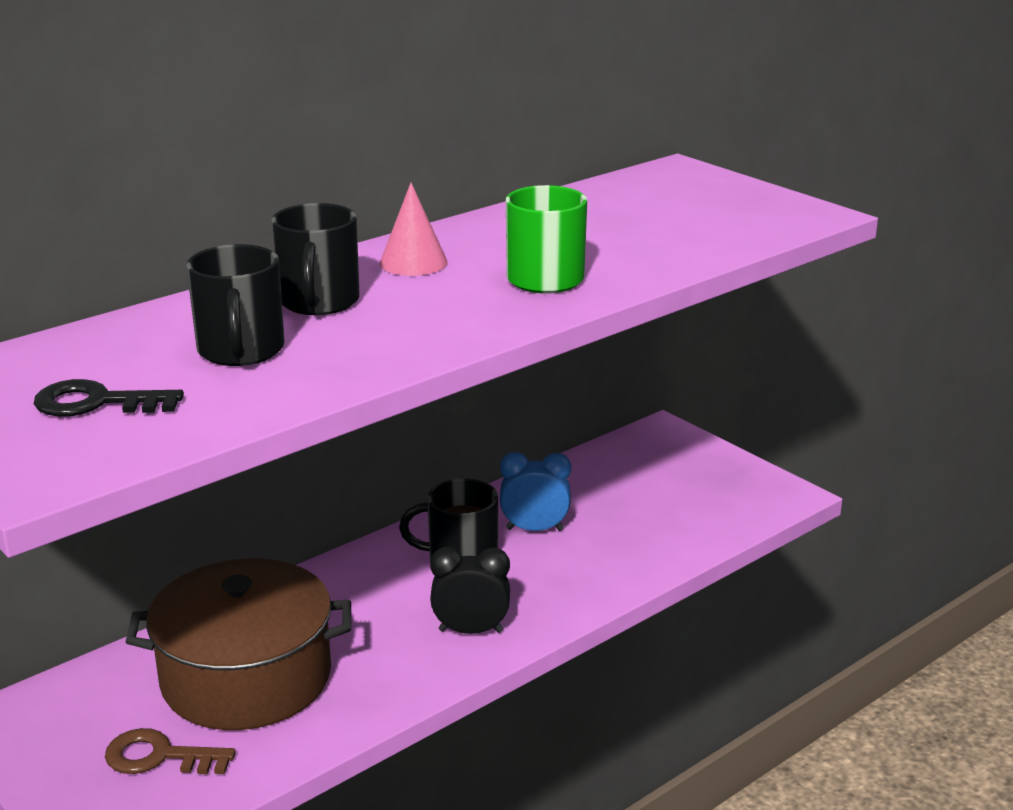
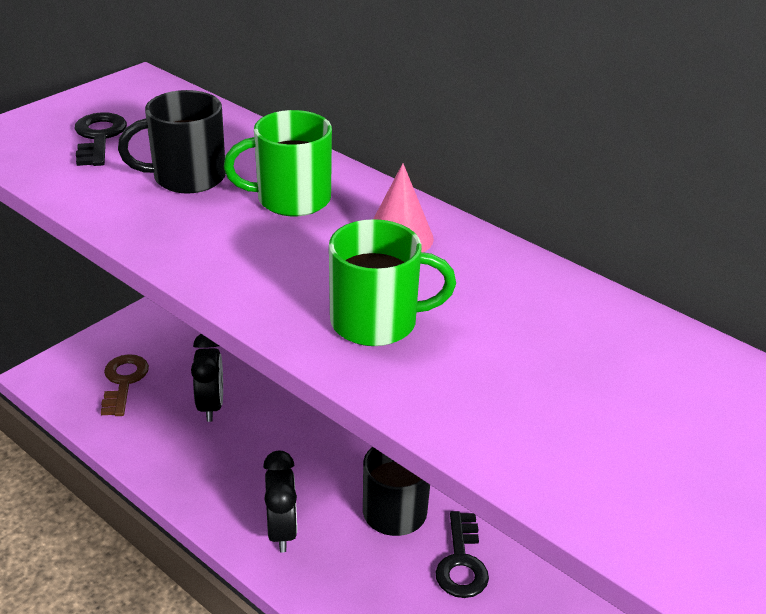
camera: 80 degrees right, 10 degrees up
(246, 678) = (211, 406): brown pot -> black clock
(319, 302) = (291, 199): black mug -> green mug
(534, 529) = (461, 562): blue clock -> black key

